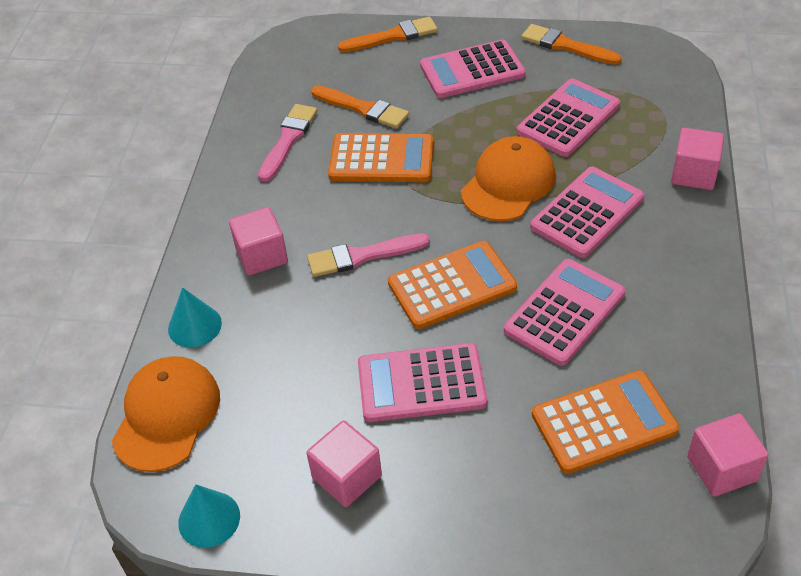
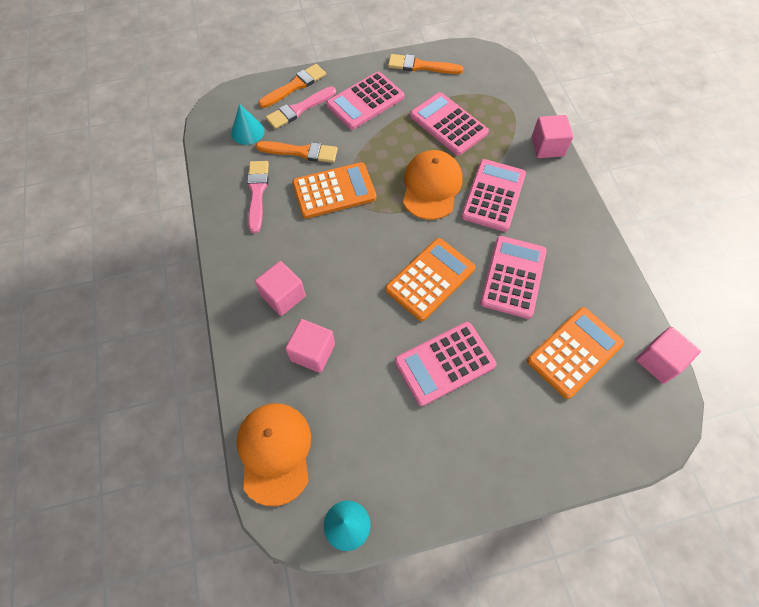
camera: 25 degrees left, 15 degrees up
(194, 326) = (260, 370): turquoise cone -> turquoise cone (248, 132)
(347, 477) = (428, 454): pink cube -> pink cube (313, 352)
(362, 256) = (357, 274): pink brush -> pink brush (299, 109)
(568, 119) = (448, 124): pink calculator -> pink calculator turned 60 degrees counterclockwise

